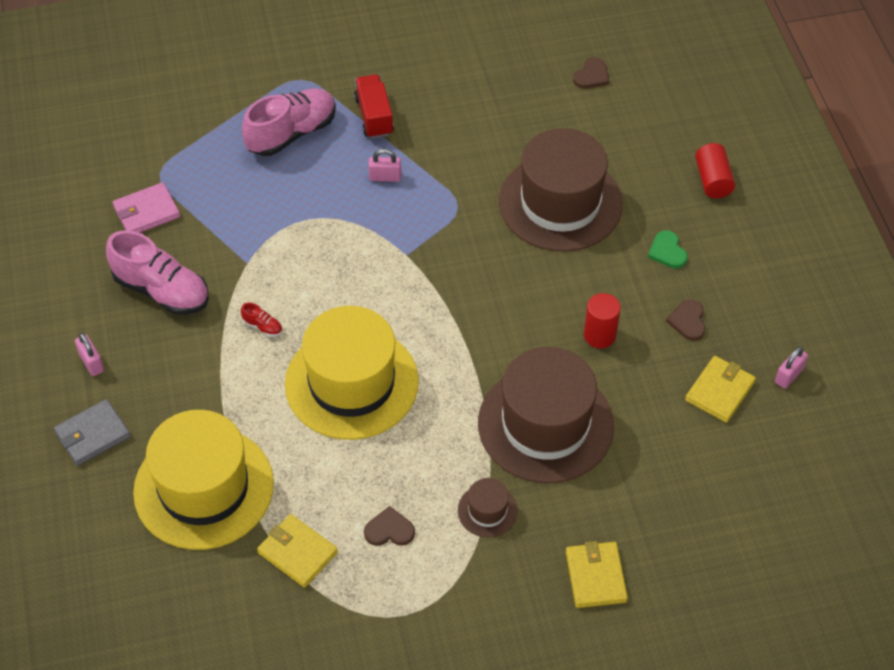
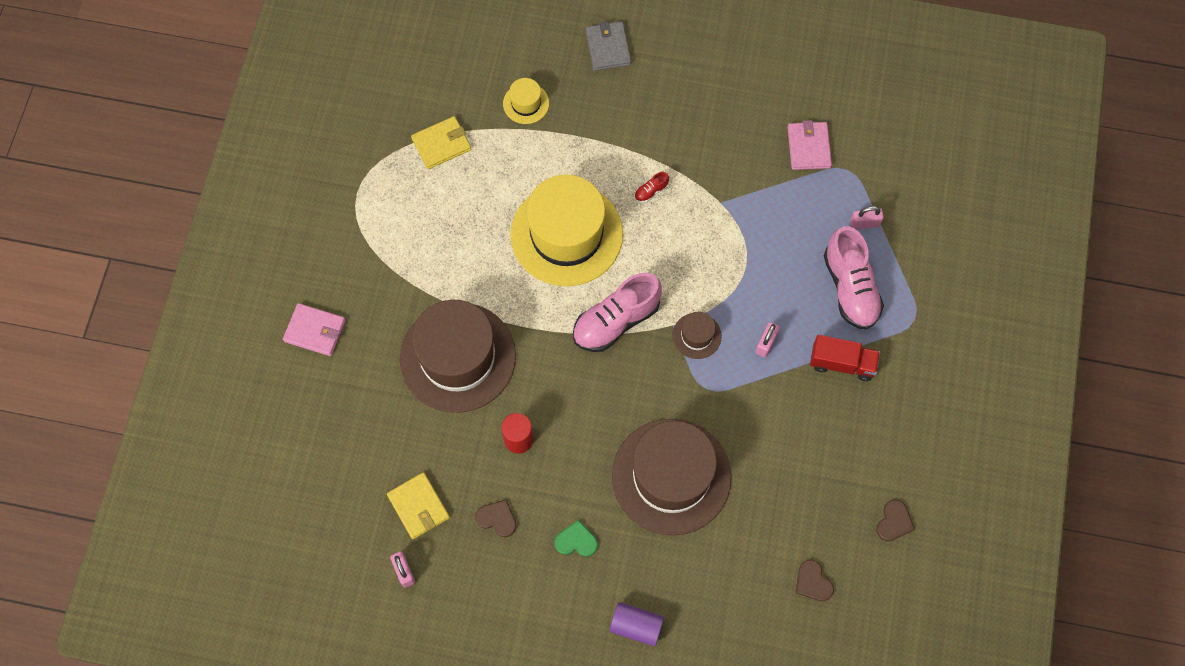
camera: 115 degrees right, 15 degrees up
(91, 362) = (673, 65): pink padlock -> pink padlock (864, 223)
(162, 290) = (721, 133): pink shoe -> pink shoe (616, 321)
(203, 488) = (526, 103): yellow hat -> yellow hat, size x0.43
(389, 530) = (427, 210): brown heart -> brown heart (894, 522)
(487, 511) = (407, 282): brown hat -> brown hat (696, 336)
(595, 576) = (315, 331): yellow wallet -> pink wallet
(712, 180) = (636, 626): red cylinder -> purple cylinder

